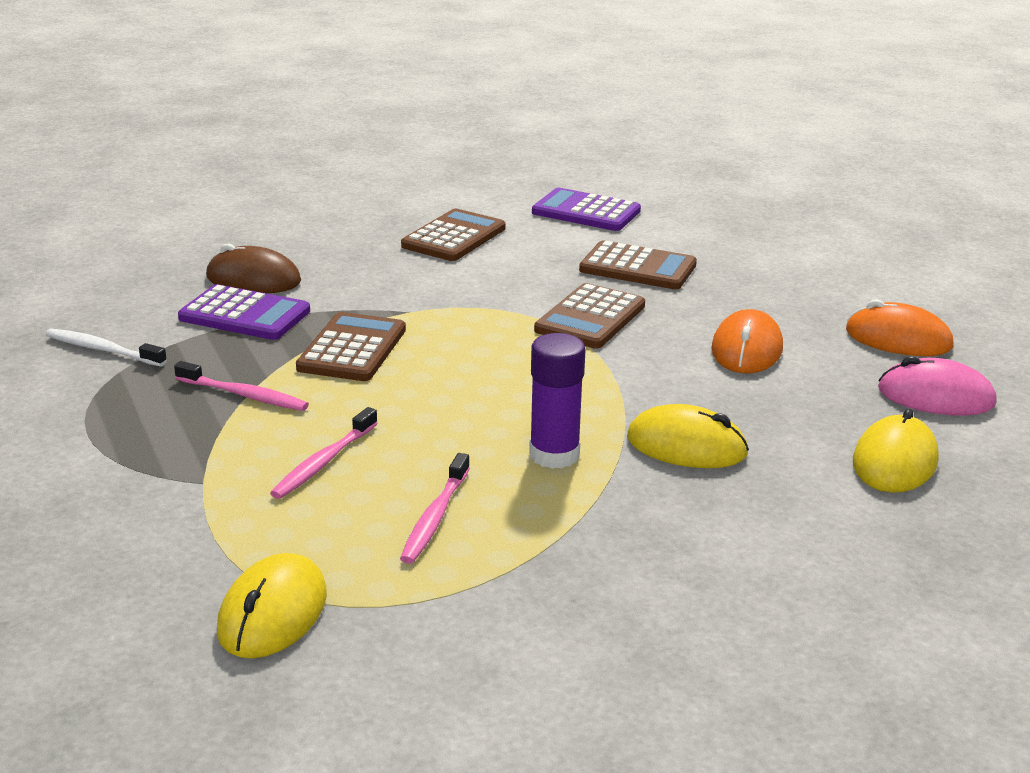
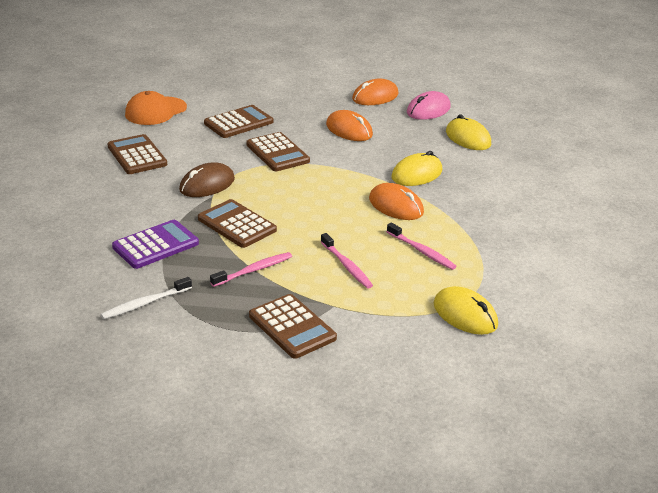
camera: 60 degrees left, 5 degrees up
(120, 465) = (292, 327): none -> brown calculator
(253, 279) = (111, 230): brown mouse -> brown mouse (207, 184)
(554, 455) = (396, 206): purple glue stick -> orange mouse
(586, 212) = (155, 111): purple calculator -> orange cap

